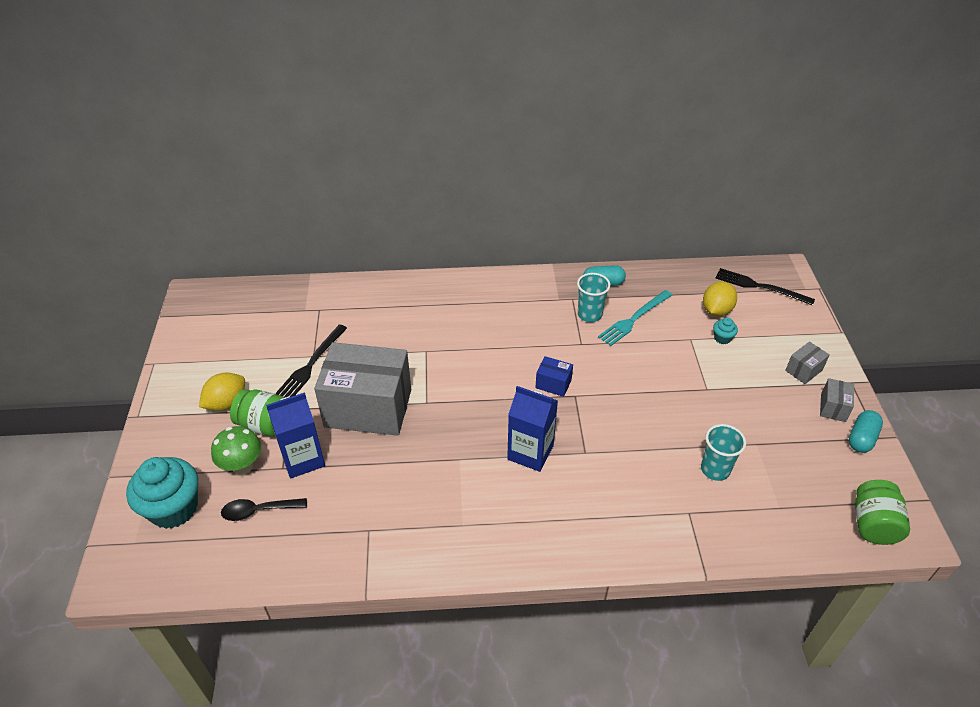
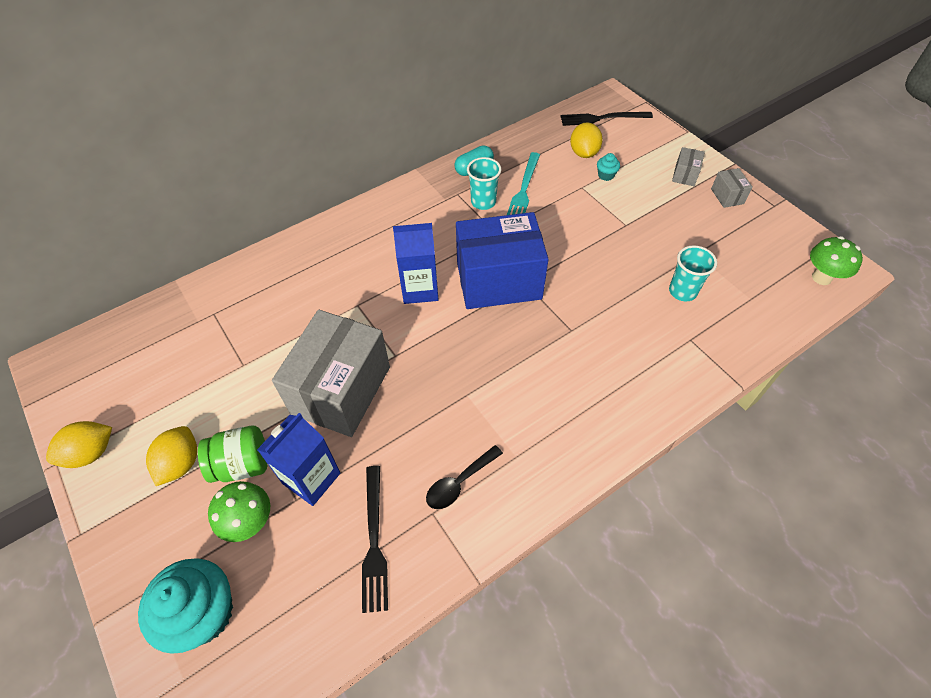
camera: 30 degrees left, 10 degrees up
(178, 367) = (90, 453): none -> yellow lemon
(259, 511) = (304, 559): black spoon -> black spoon (459, 482)
(311, 364) = (247, 374): black fork -> black fork (374, 541)
(368, 408) = (341, 390): grey box -> grey box turned 45 degrees counterclockwise
(530, 452) = (525, 355): blue carton -> blue carton (420, 289)
(553, 384) = (498, 280): blue box -> blue box, size x2.45
(861, 438) = (764, 212): turquoise capsule -> none
(873, 524) = (821, 277): green jar -> green mushroom

